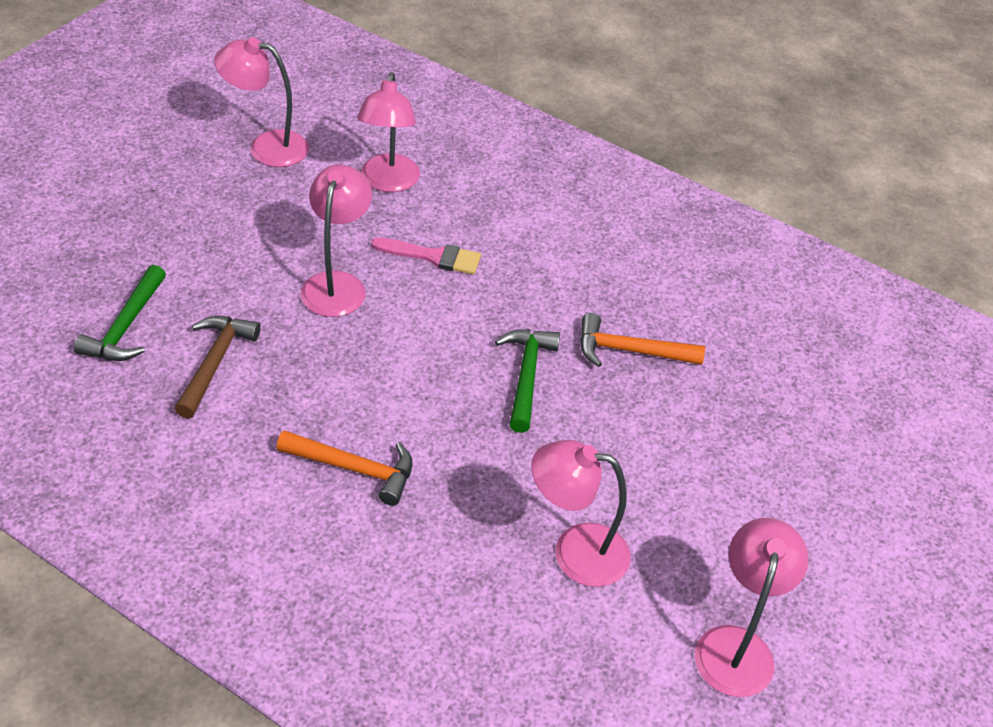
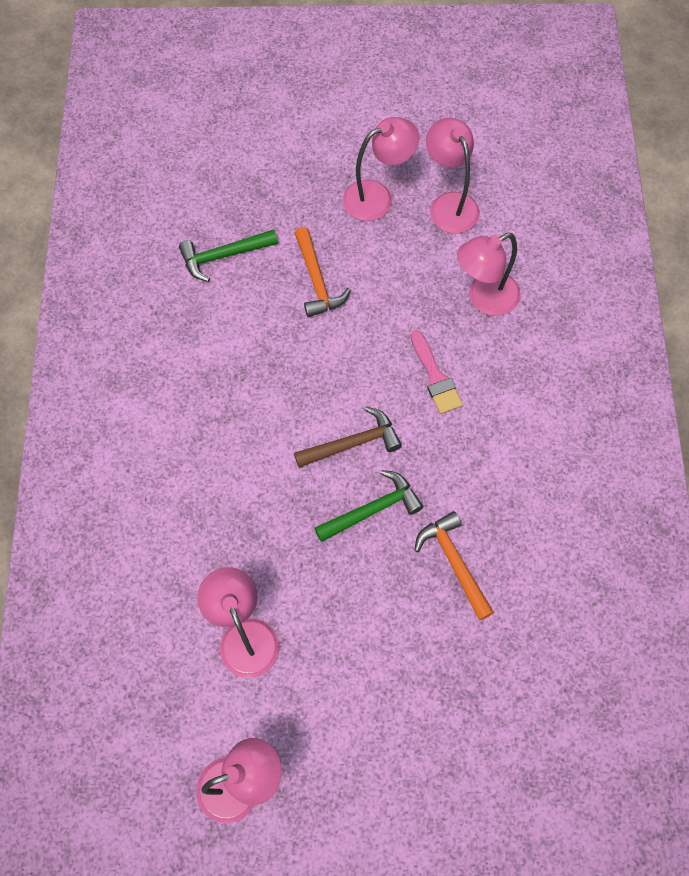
camera: 60 degrees right, 20 degrees up
(215, 363) = (234, 324): brown hammer -> brown hammer (352, 443)
(337, 284) = (358, 339): pink lamp -> pink lamp (377, 197)
(354, 469) = (212, 461): orange hammer -> orange hammer (317, 280)

